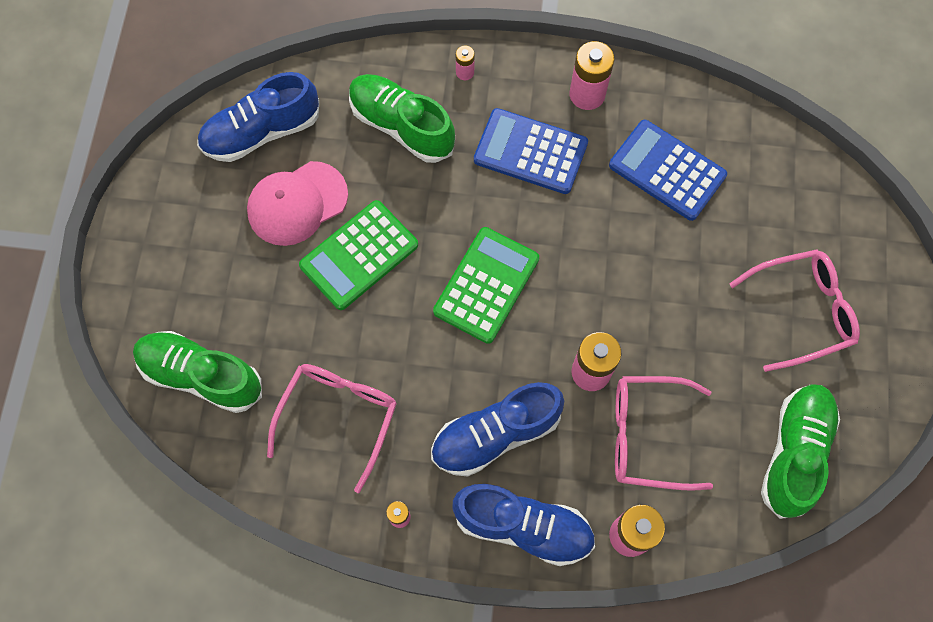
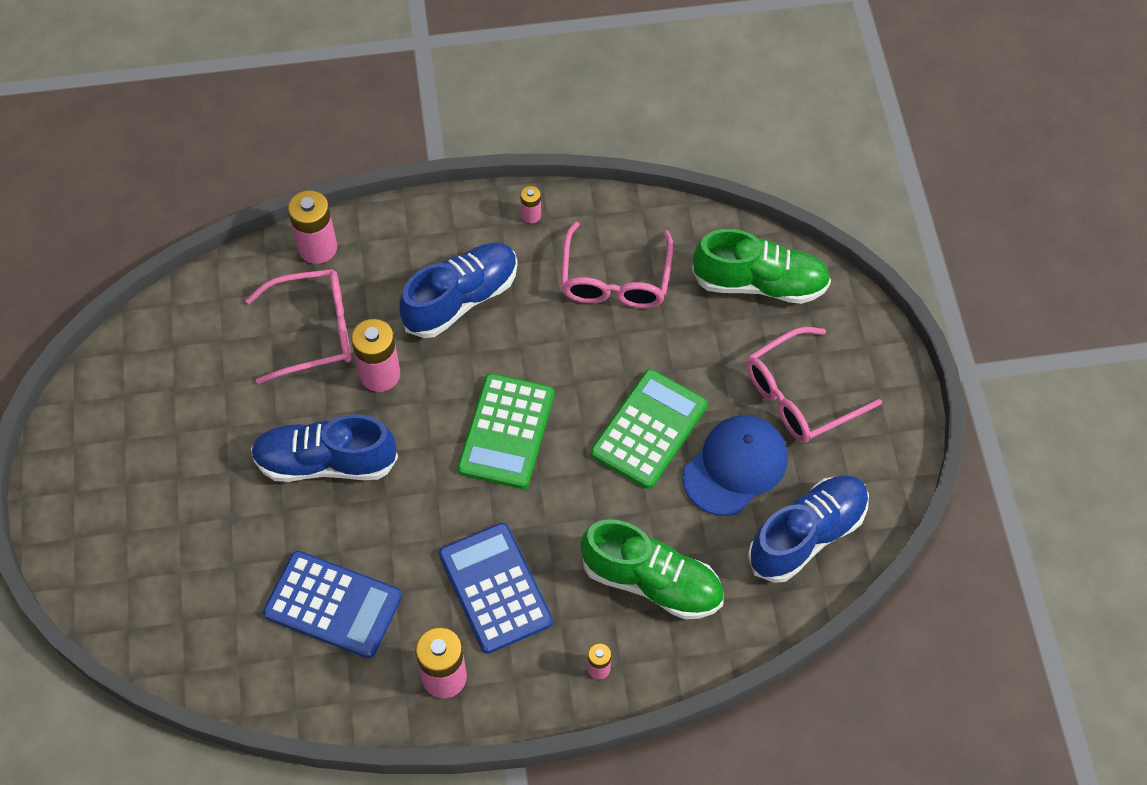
camera: 165 degrees right, 10 degrees down
(297, 203) = (735, 466): pink cap -> blue cap
(523, 526) = (417, 233): blue shoe -> blue shoe (326, 462)
(530, 152) = (495, 588): blue calculator -> blue calculator turned 120 degrees counterclockwise
(794, 453) = (167, 349): green shoe -> none
(801, 311) = (167, 484): pink glasses -> pink glasses (800, 396)

